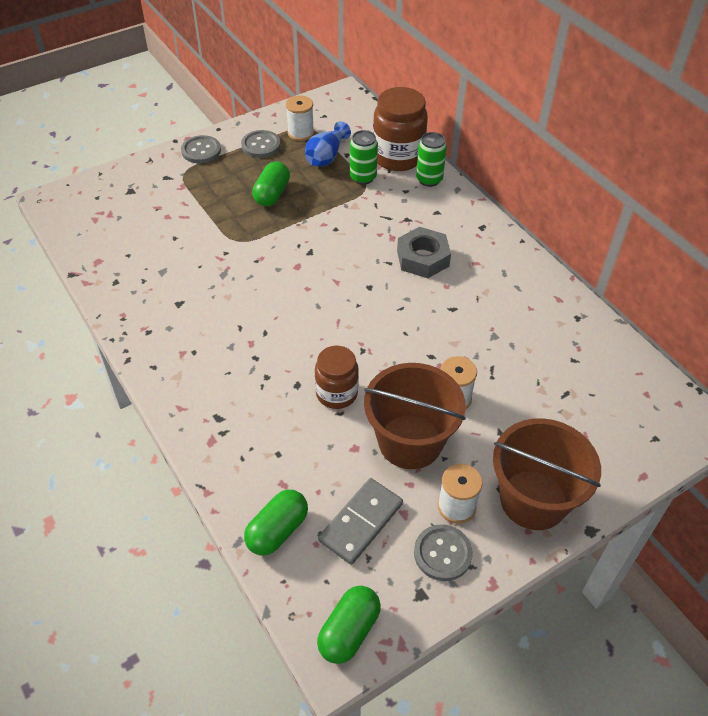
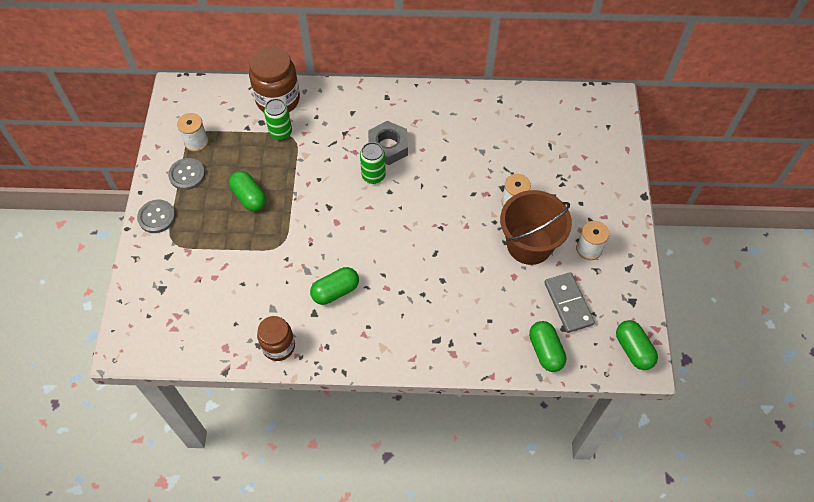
camera: 55 degrees left, 10 degrees up
(216, 306) = (335, 291): none -> green capsule
(326, 157) = (238, 141): blue vase -> none
(336, 393) = (465, 262): brown jar -> brown jar (278, 346)
(429, 179) = (317, 97): green can -> green can (373, 176)
(442, 553) = (614, 275): grey button -> none
(533, 499) = (608, 209): brown bucket -> none

